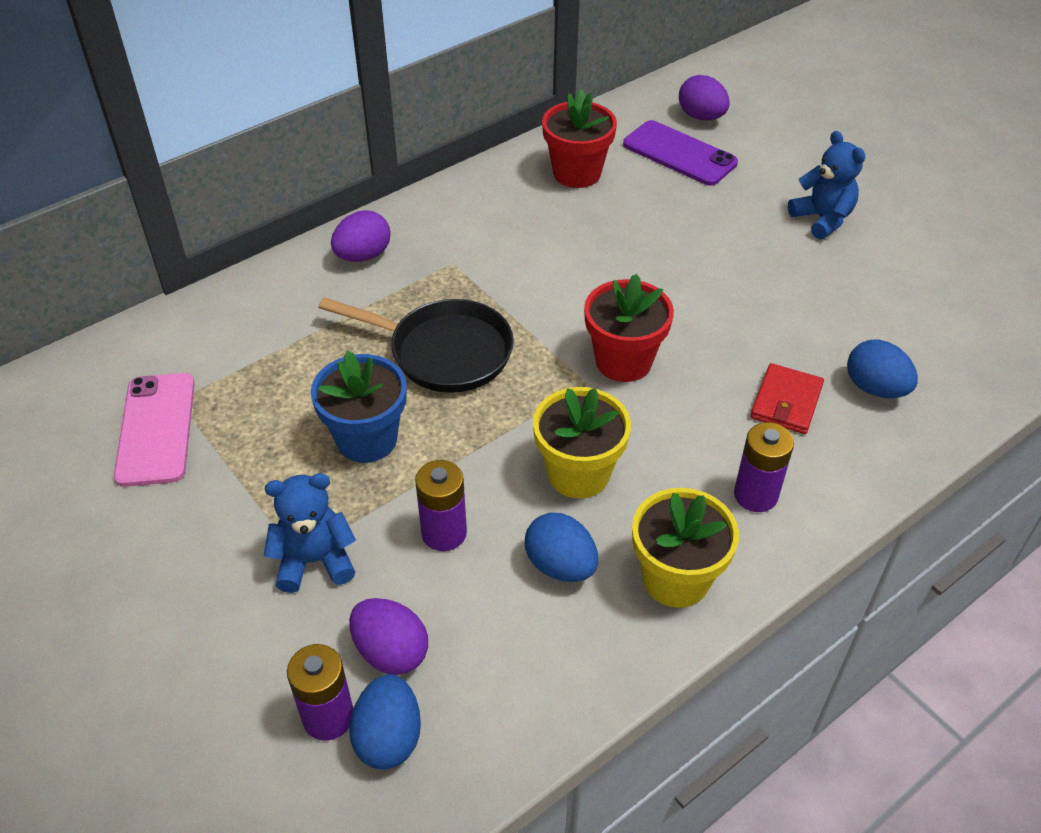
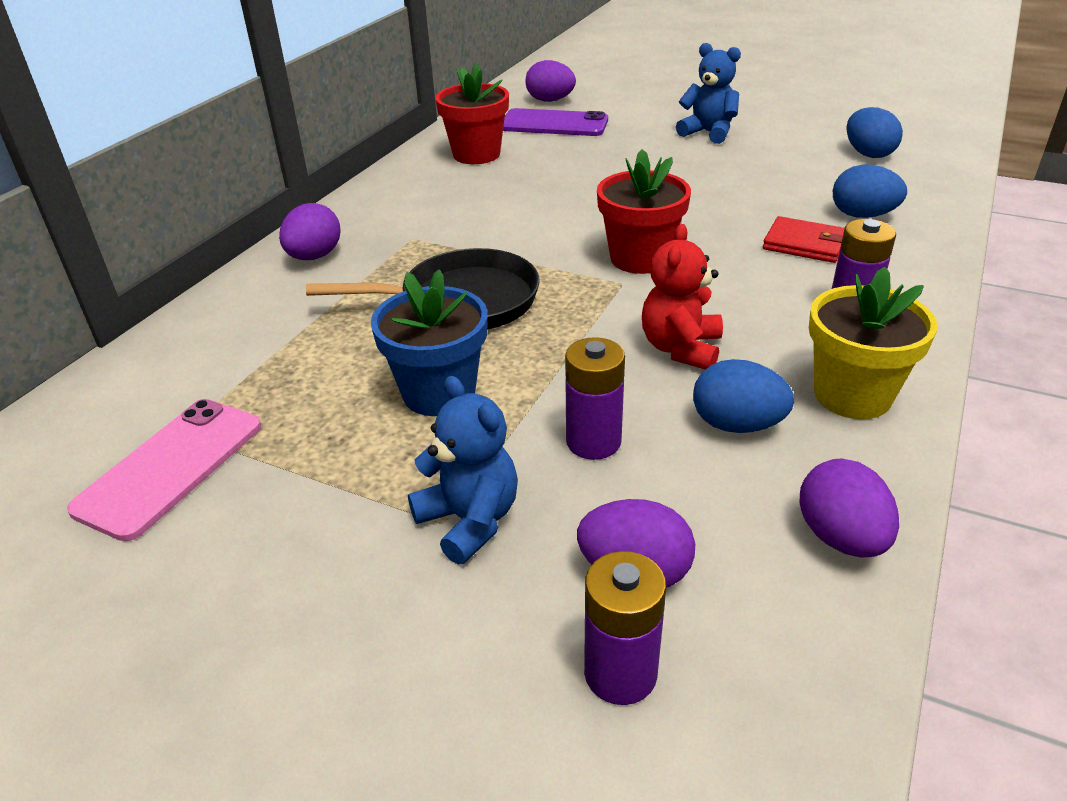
camera: 25 degrees left, 10 degrees down
(156, 429) = (171, 467): pink phone -> pink phone turned 60 degrees clockwise
(314, 561) = (469, 520): blue teddy bear -> blue teddy bear turned 90 degrees clockwise
(388, 737) = (711, 661): blue egg -> blue egg (868, 154)
(552, 693) = (840, 537): none -> purple egg
(578, 474) = (681, 349): yellow flower pot -> red teddy bear
(786, 402) = (805, 244): red wallet -> red wallet turned 60 degrees counterclockwise

